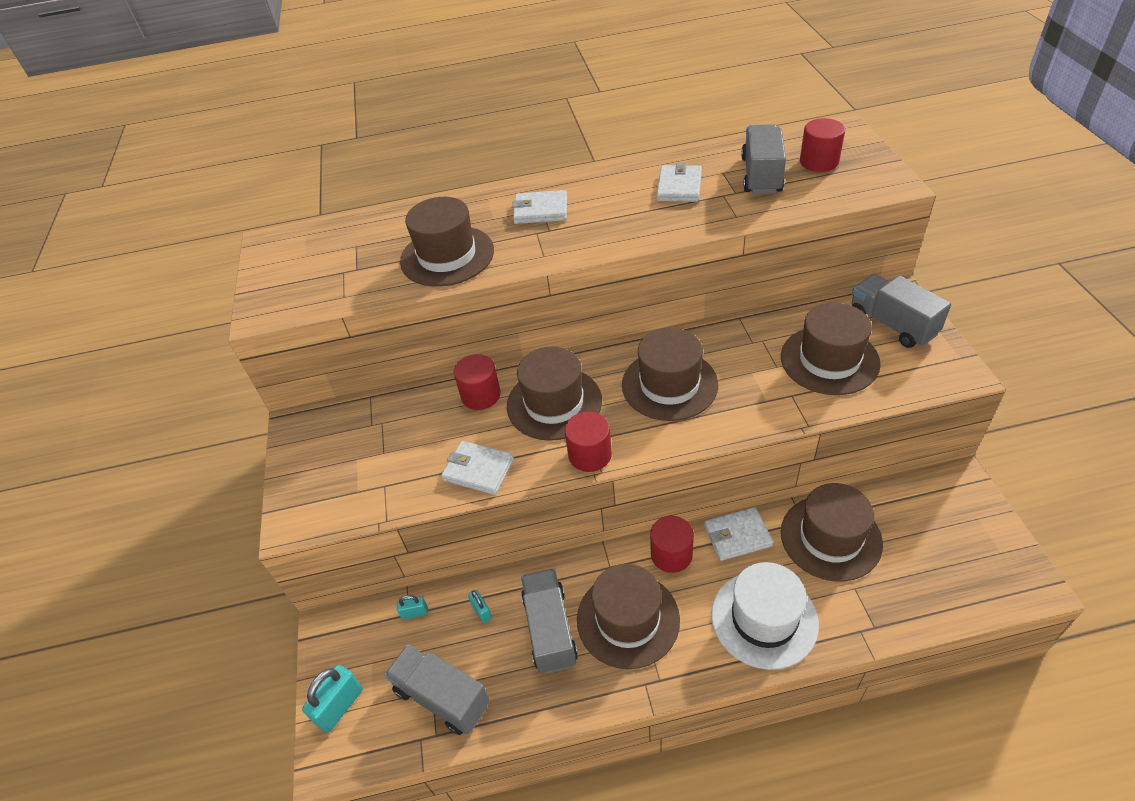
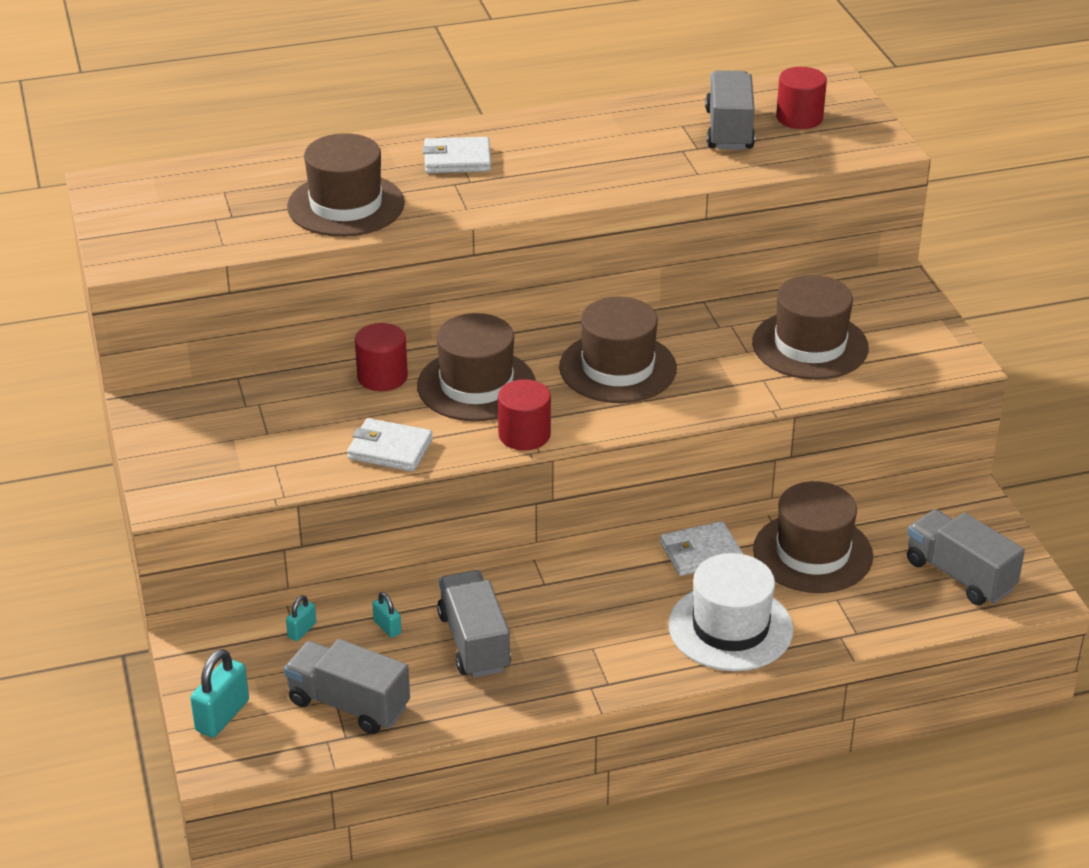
camera: 10 degrees left, 10 degrees down
(415, 613) = (302, 630): turquoise padlock -> turquoise padlock turned 45 degrees counterclockwise
(628, 619) = (568, 631): brown hat -> none
(671, 554) = (620, 571): red cylinder -> none
(679, 187) = (629, 139): white wallet -> none
(892, 324) = (887, 310): grey truck -> grey truck (959, 575)

